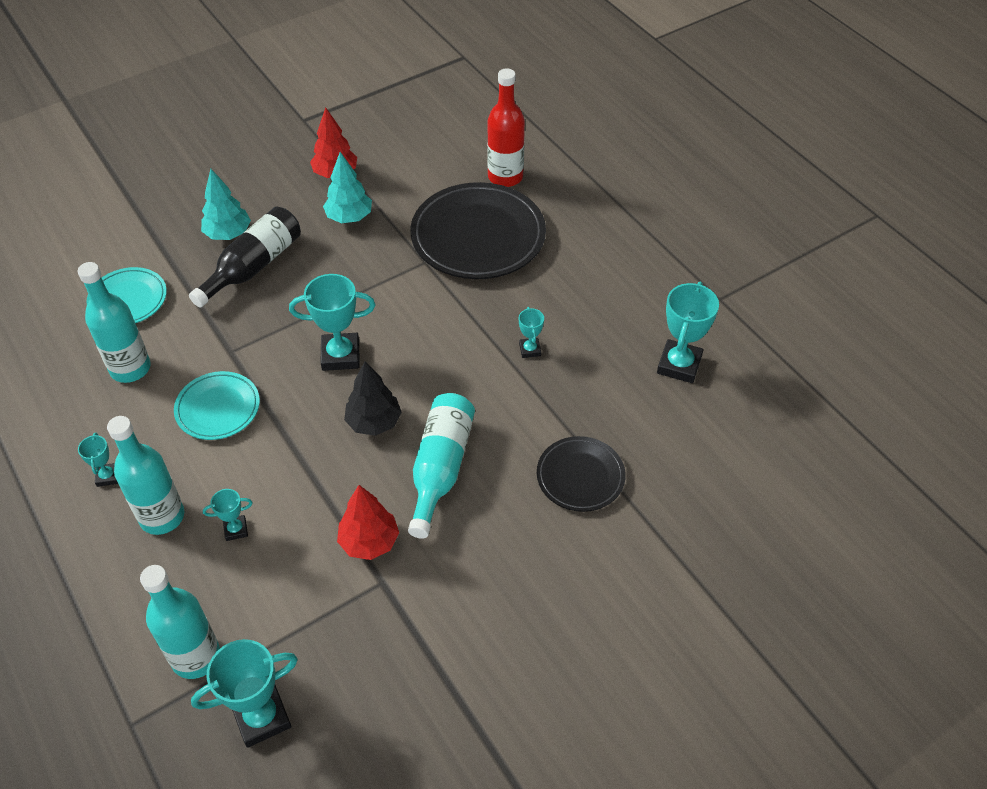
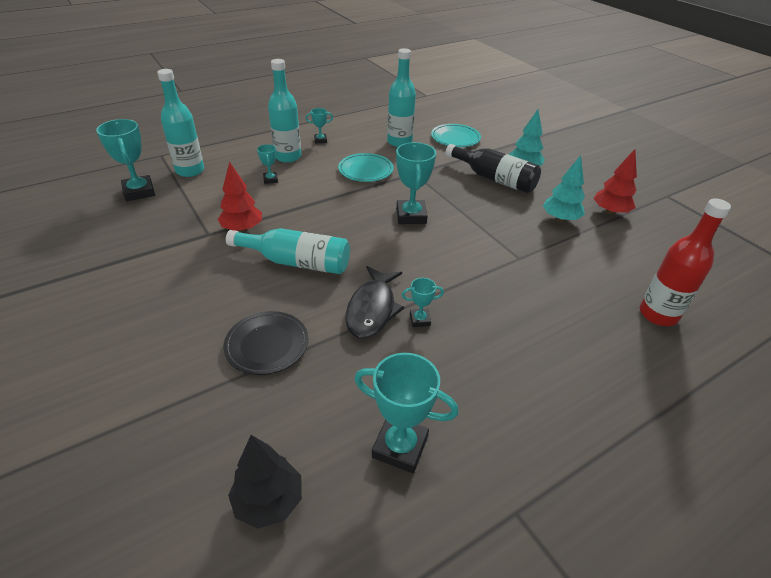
camera: 90 degrees right, 10 degrees down
(374, 422) = (346, 231): black tree -> black tree (269, 501)
(478, 236) = (562, 291): black plate -> none
(517, 389) = (372, 309): none -> black fish

